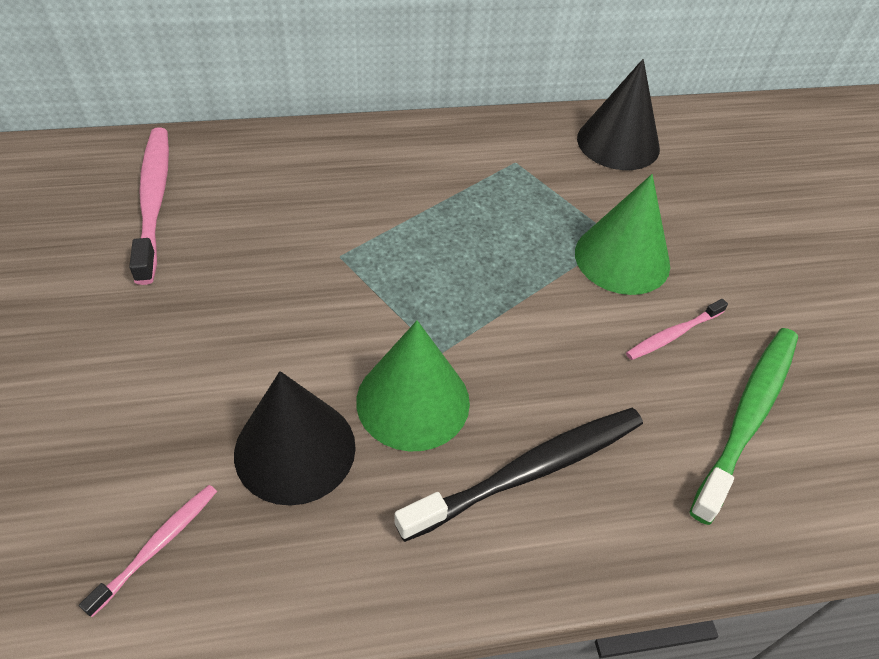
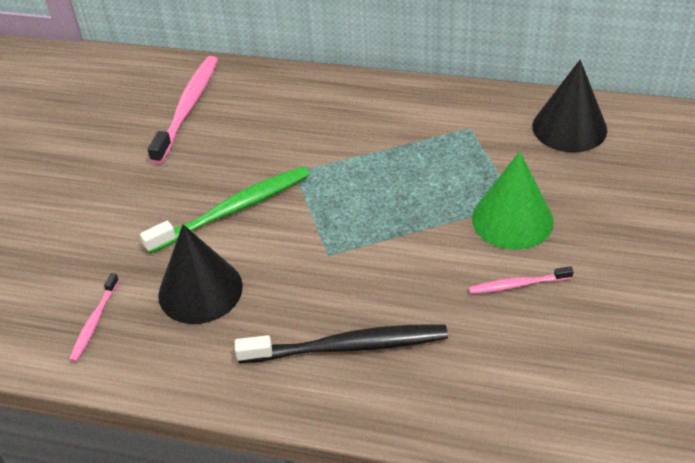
camera: 30 degrees right, 5 degrees down
(158, 545) = (94, 322): pink toothbrush -> pink toothbrush turned 135 degrees clockwise
(413, 401) = (293, 281): green cone -> none
(748, 416) = (540, 357): green toothbrush -> green toothbrush (234, 210)

